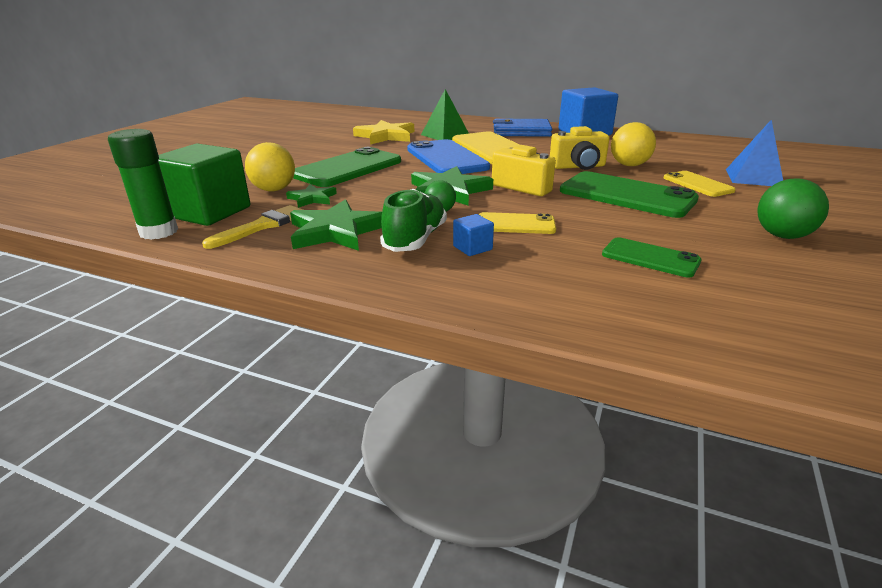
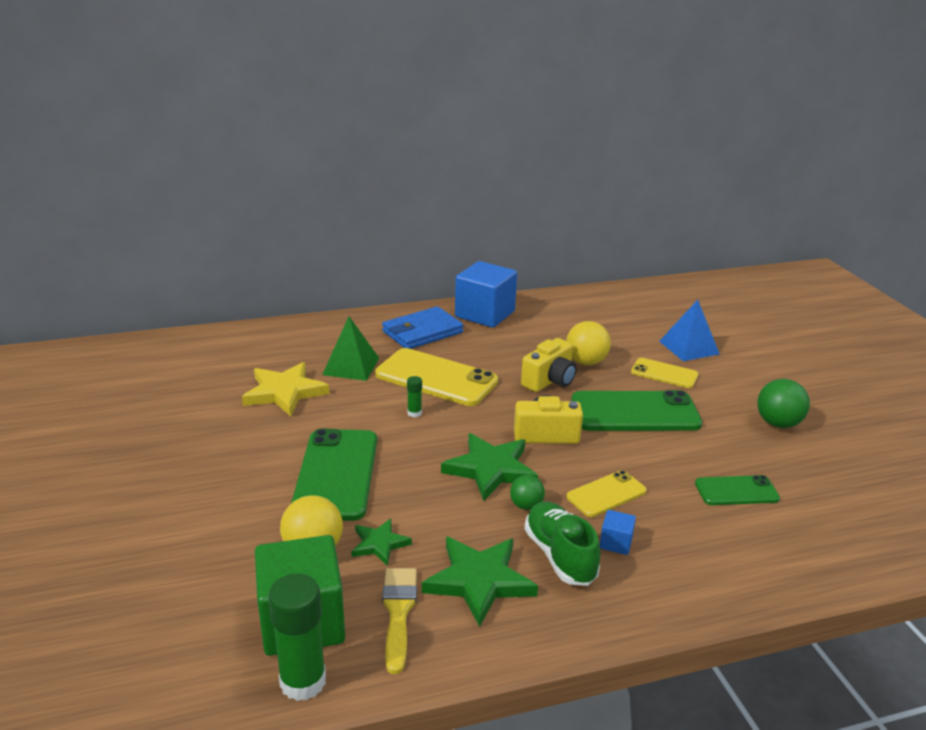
camera: 40 degrees left, 0 degrees up
(446, 158) = (414, 413): blue phone -> green glue stick

